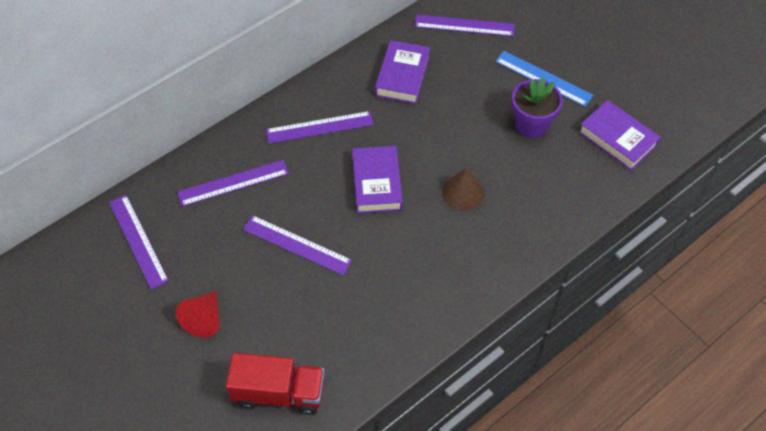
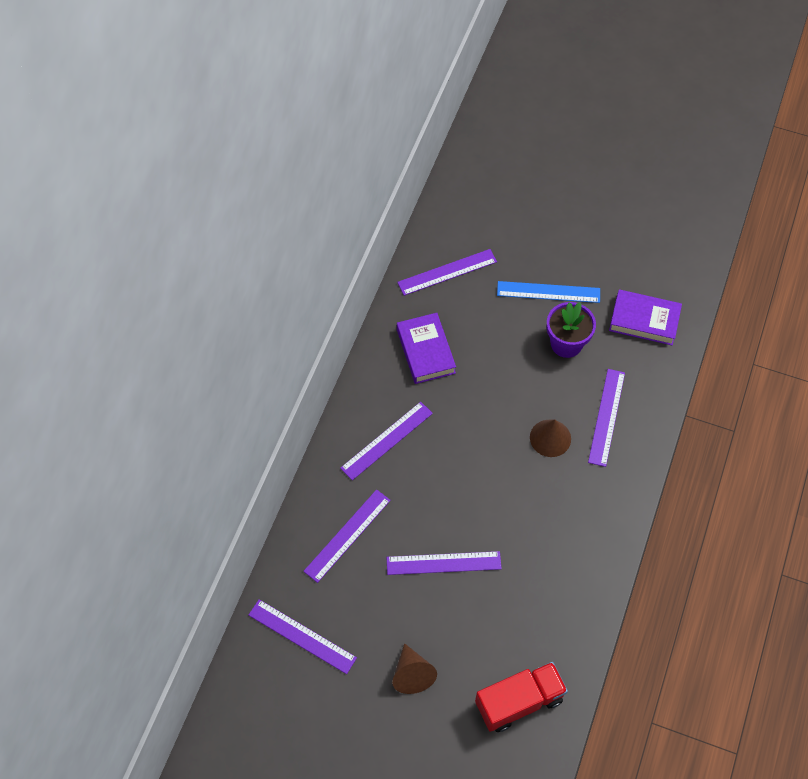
camera: 30 degrees left, 5 degrees up
(204, 319) = (412, 674): red cone -> brown cone
(377, 183) = (472, 468): purple book -> none
(527, 200) = (606, 417): none -> purple ruler

